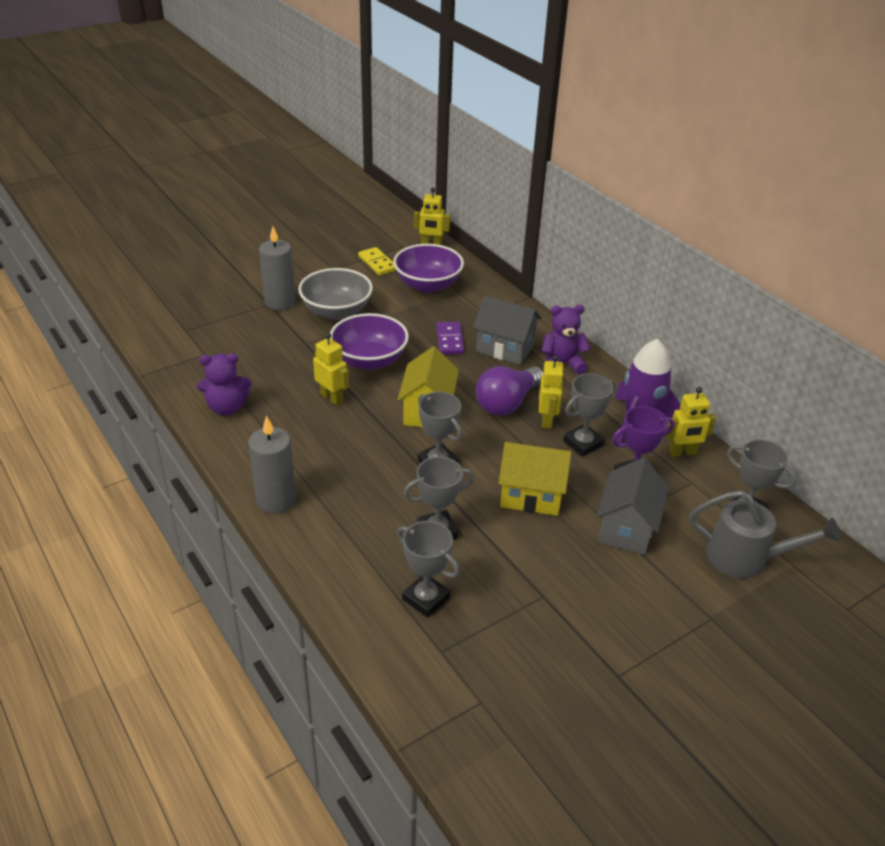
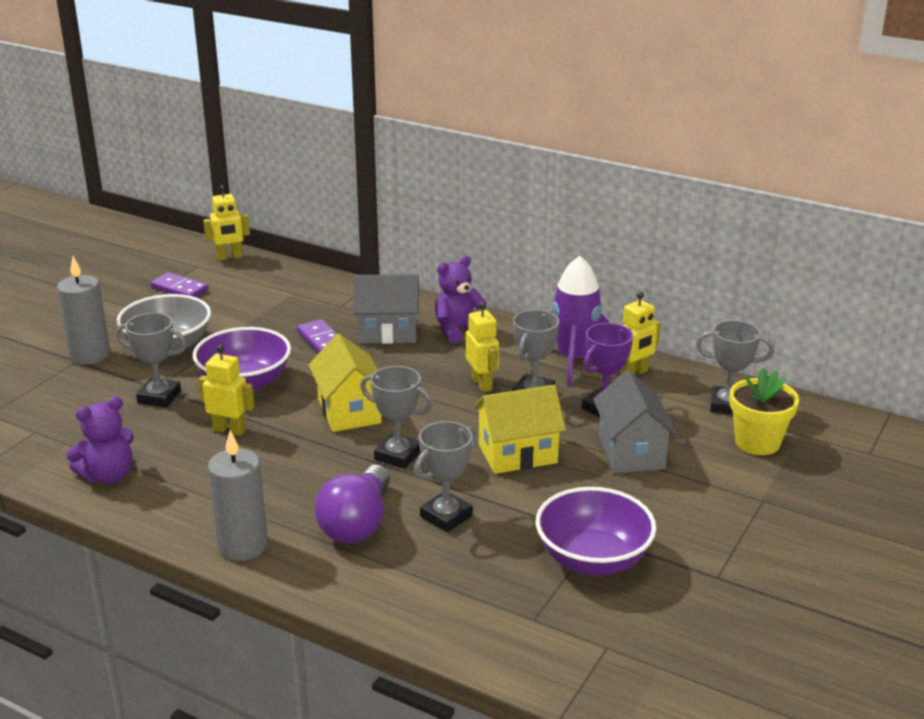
camera: 25 degrees left, 10 degrees down
(377, 263) = (180, 289): yellow domino -> purple domino
(426, 599) = (481, 579): grey trophy -> grey trophy (159, 397)
(428, 285) = (255, 295): purple bowl -> purple bowl (593, 559)
(507, 403) = (429, 380): purple light bulb -> purple light bulb (357, 523)
(746, 559) = (757, 442): grey watering can -> yellow flower pot

